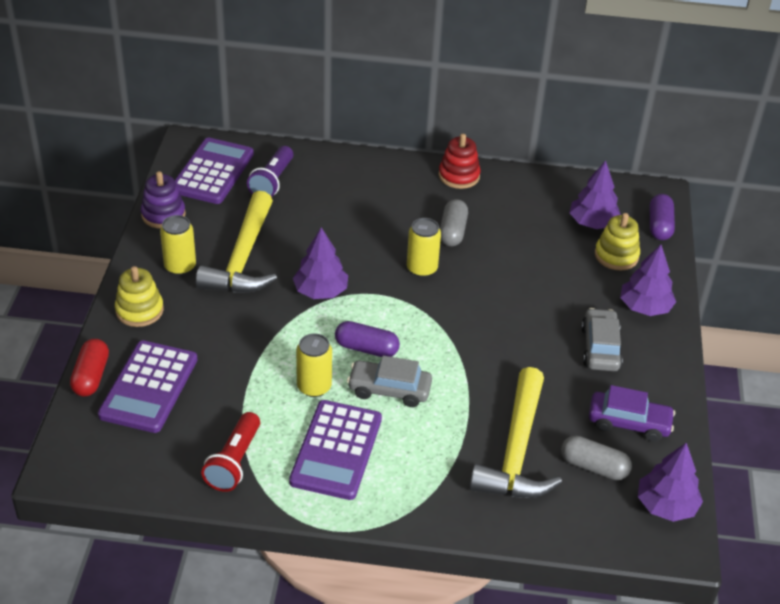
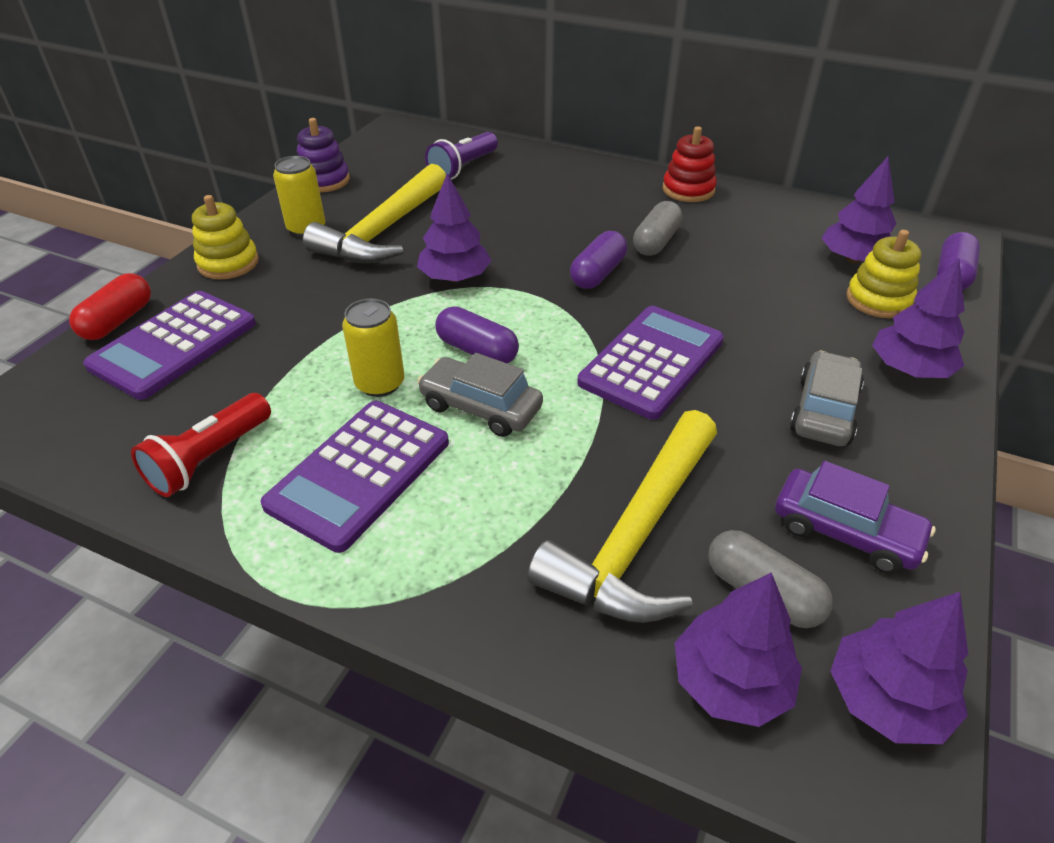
camera: 20 degrees right, 0 degrees up
(212, 172) = (403, 152): purple calculator -> purple calculator (651, 362)
(422, 268) = (598, 274): yellow can -> purple capsule
(590, 515) = (730, 682): none -> purple tree

